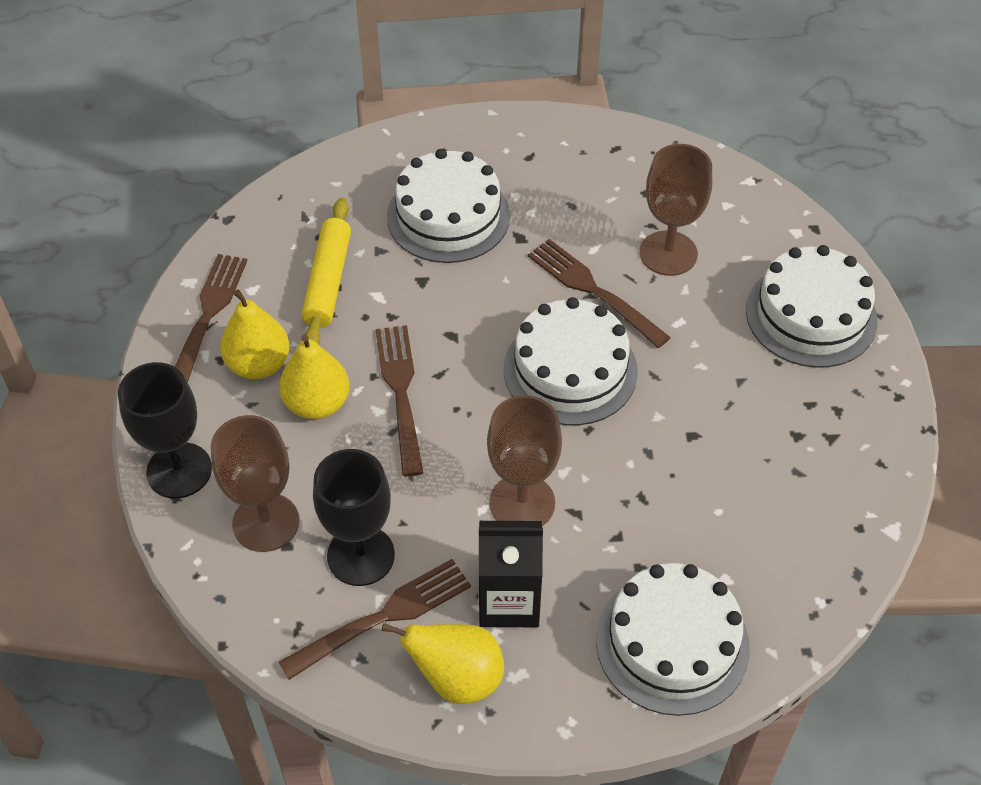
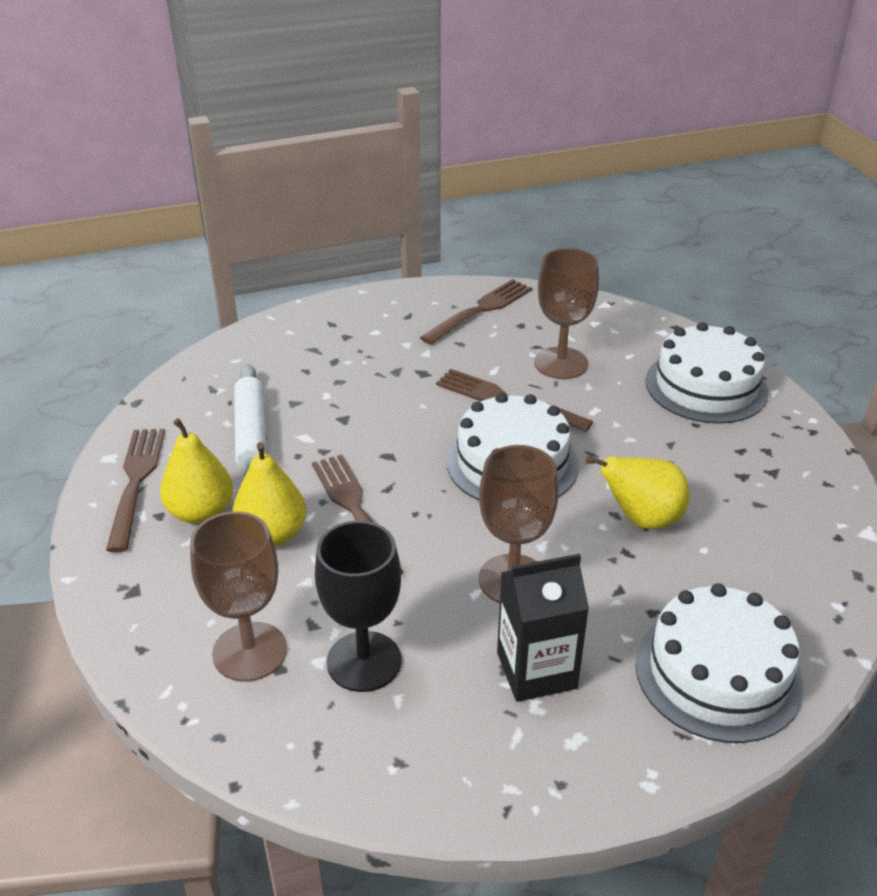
camera: 15 degrees left, 15 degrees down
(179, 470) = (139, 622): black goblet -> none
(328, 281) = (252, 434): yellow rolling pin -> white rolling pin
(382, 618) = (408, 716): brown fork -> brown fork (480, 311)
(448, 216) = (350, 367): white cake -> none
(457, 678) = (512, 758): yellow pear -> yellow pear (641, 519)

